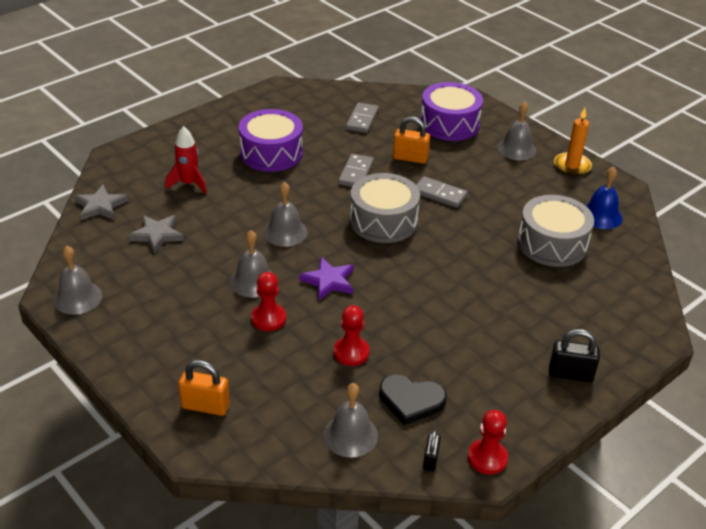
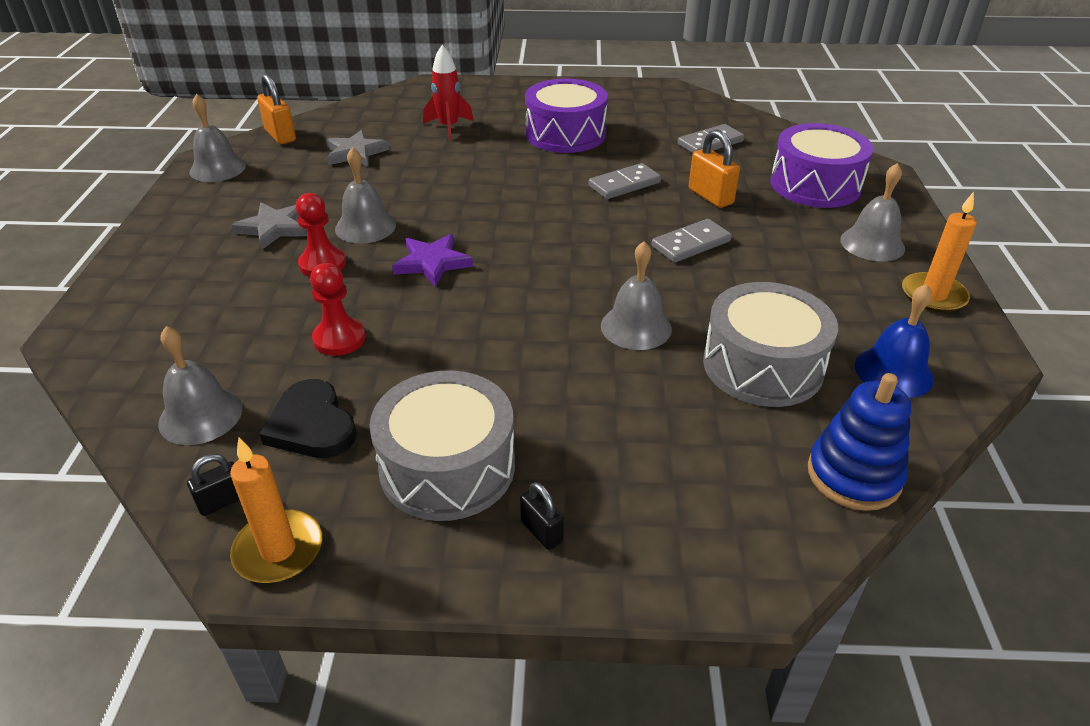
camera: 45 degrees right, 0 degrees up
(100, 206) = (352, 114): grey star -> grey star (274, 228)
(205, 406) = (145, 304): orange padlock -> orange padlock (280, 135)
(285, 232) = (465, 202): grey bell -> grey bell (636, 327)
(383, 221) = (581, 239): grey drum -> grey drum (447, 467)
(439, 194) = (691, 244): grey domino -> grey domino turned 75 degrees clockwise
(487, 458) = (278, 550): red pawn -> orange candle
(570, 374) = (541, 531): black padlock -> black padlock, size x0.61
(640, 273) = (853, 475): none -> blue stacking toy

